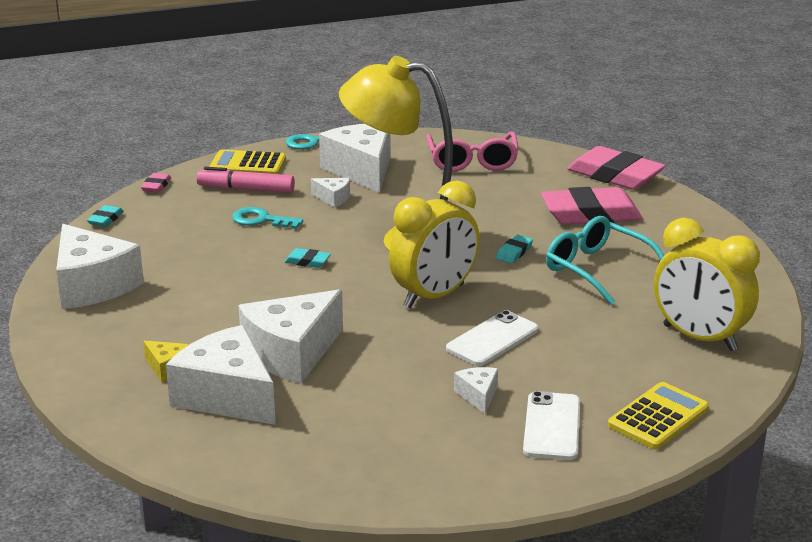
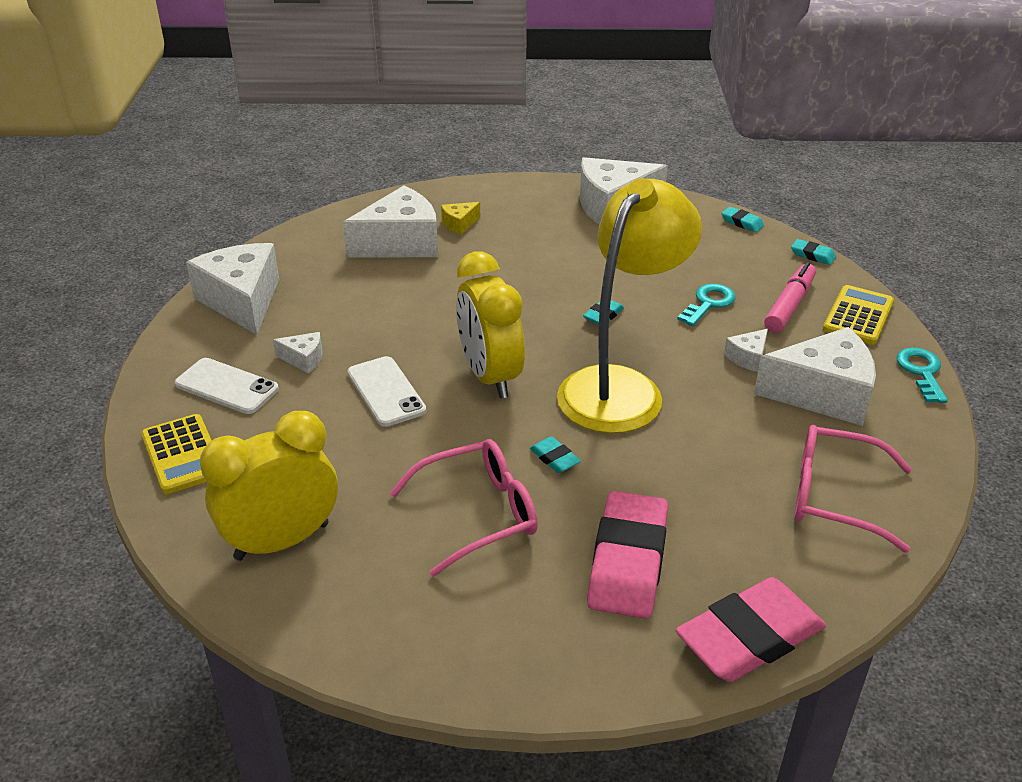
camera: 110 degrees right, 10 degrees up
(156, 186) = (812, 255): pink eraser -> turquoise eraser
(292, 353) = (440, 280): white cheese -> white cheese (242, 301)
(597, 269) = (478, 513): turquoise glasses -> pink glasses

